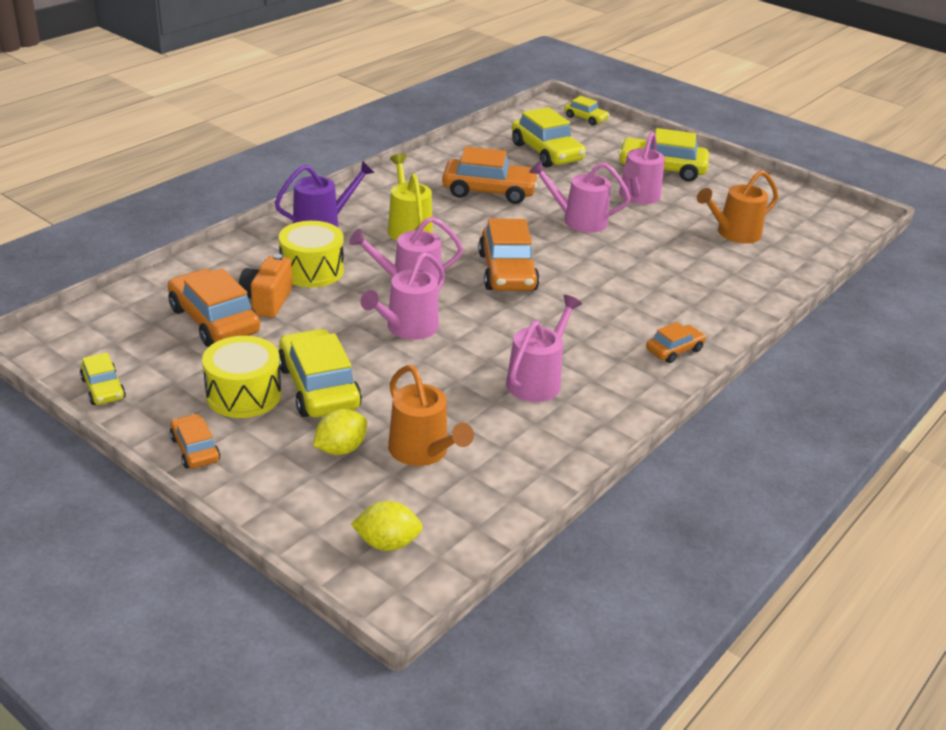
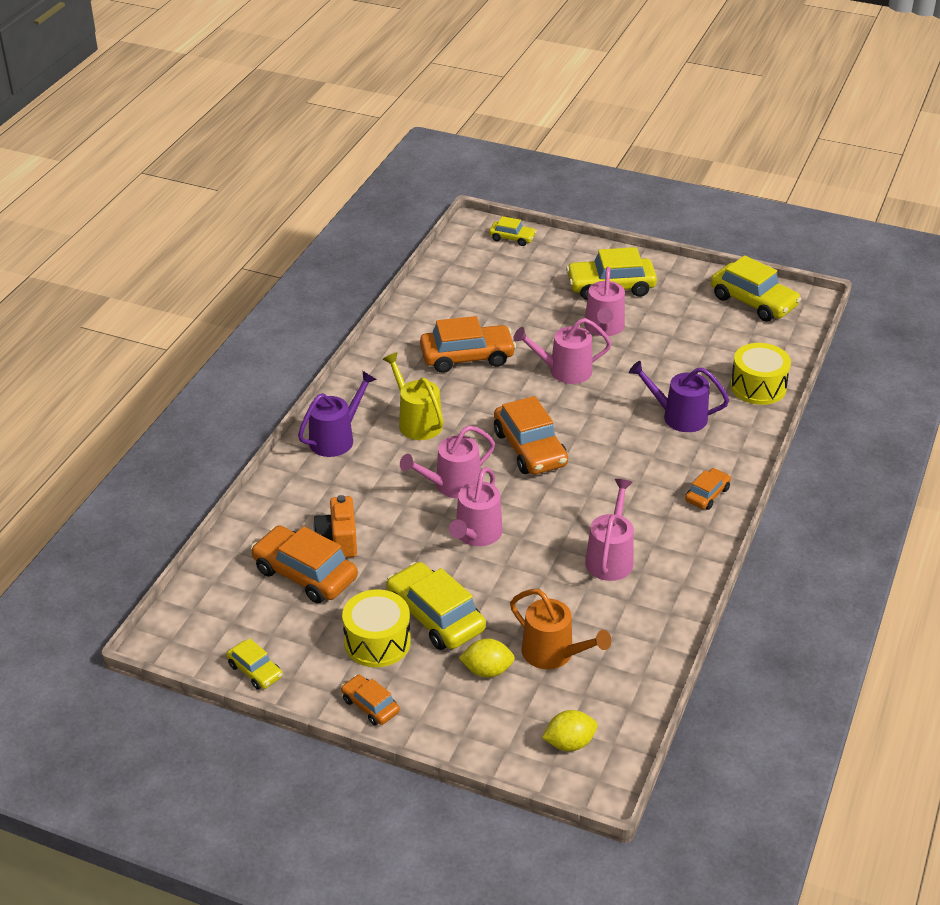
camera: 15 degrees left, 5 degrees up
(312, 270) = (358, 495): yellow drum -> yellow drum (758, 387)
(340, 449) = (487, 670): yellow lemon -> yellow lemon turned 60 degrees clockwise
(546, 153) = (496, 293): yellow car -> yellow car (753, 302)
(678, 279) = (679, 417): none -> purple watering can
(734, 233) = (705, 350): orange watering can -> none

